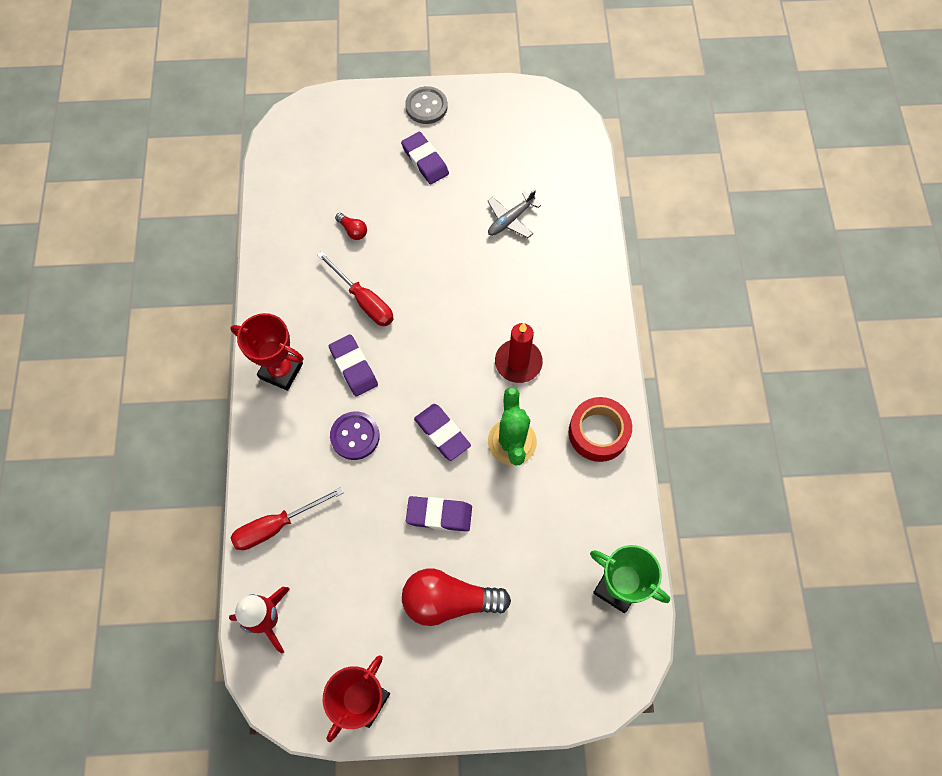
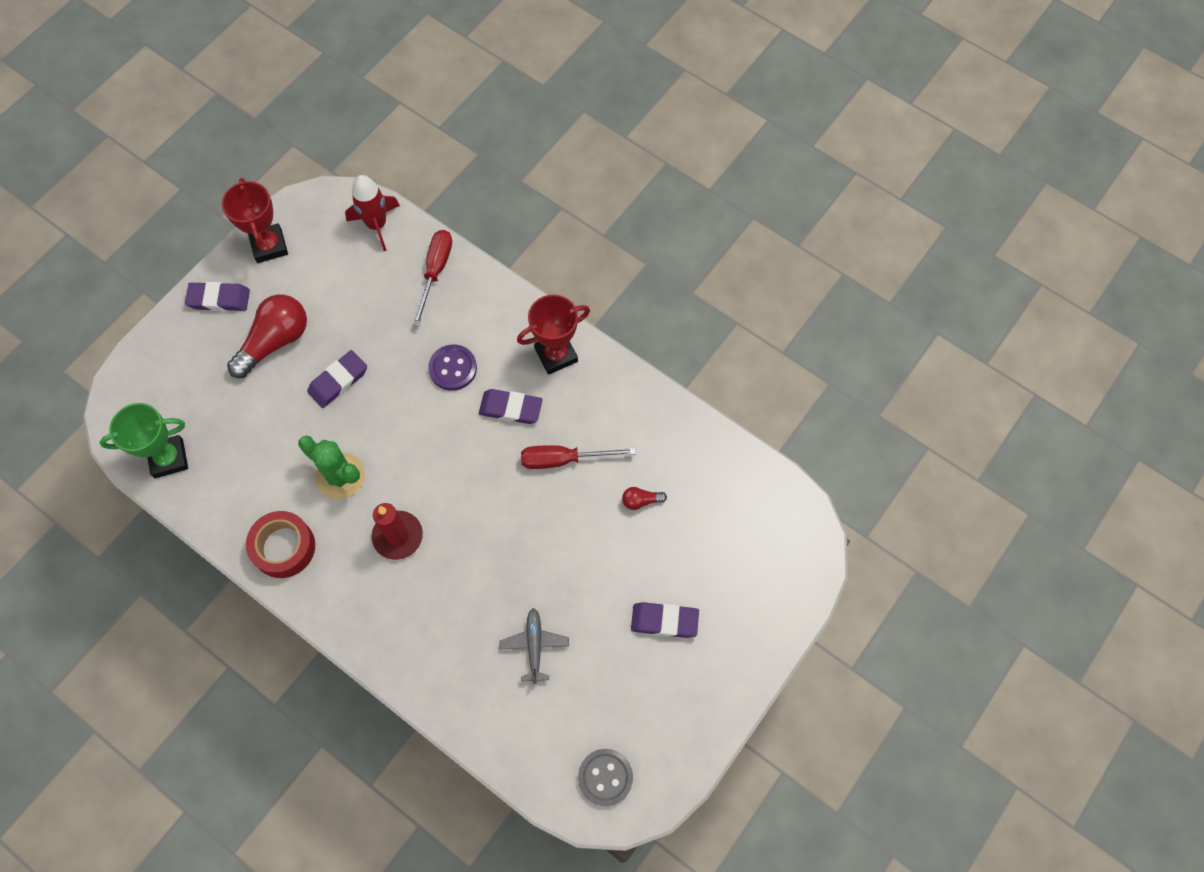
camera: 130 degrees right, 0 degrees up
(426, 106) = (728, 673): grey button -> grey button (605, 777)
(442, 433) = (396, 431): purple eraser -> purple eraser (219, 299)

